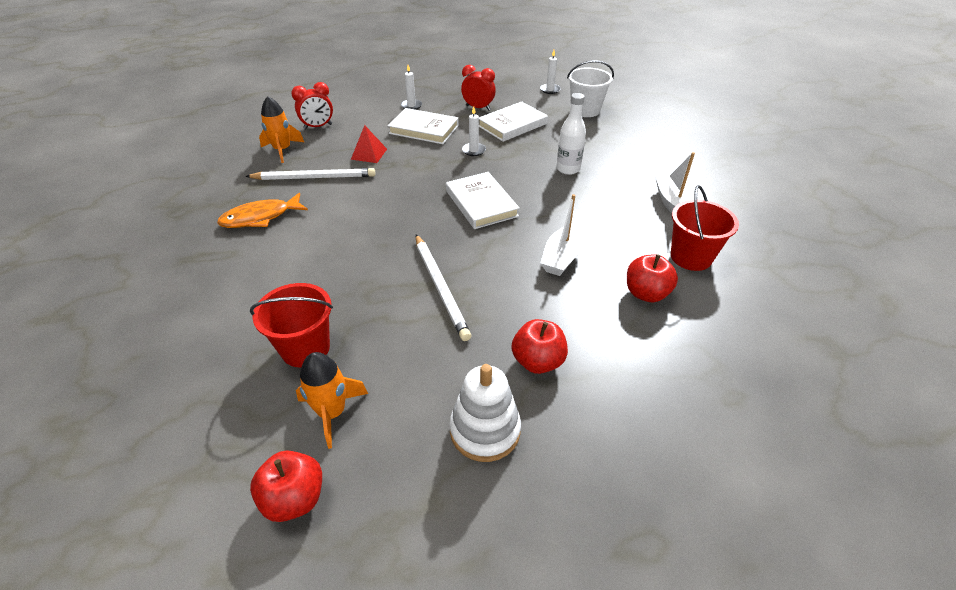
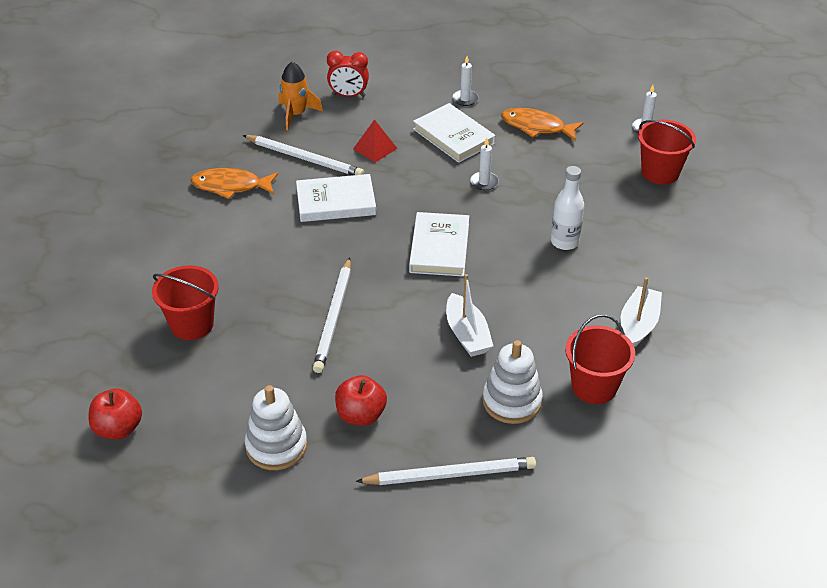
camera: 30 degrees right, 0 degrees up
(332, 412) = (179, 382): orange rocket -> none
(478, 108) = (536, 127): red clock -> orange fish
(512, 125) = (555, 163): white book -> white book (336, 202)
(562, 257) = (467, 334): white boat -> white boat turned 75 degrees counterclockwise
(585, 110) = (660, 172): white bucket -> red bucket
(646, 293) = (512, 401): red apple -> white stacking toy
(661, 378) = (450, 474): none -> white pencil

